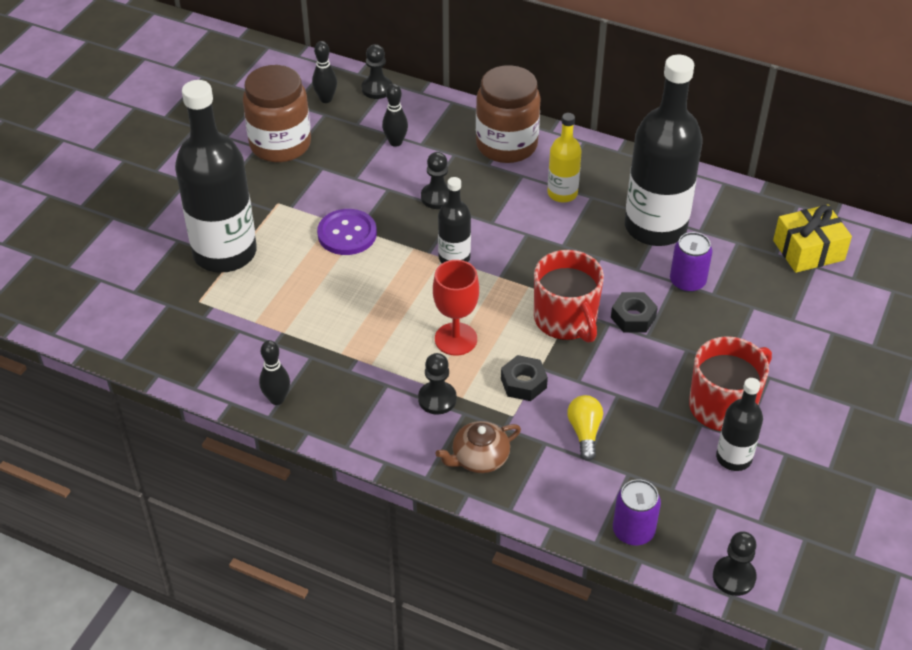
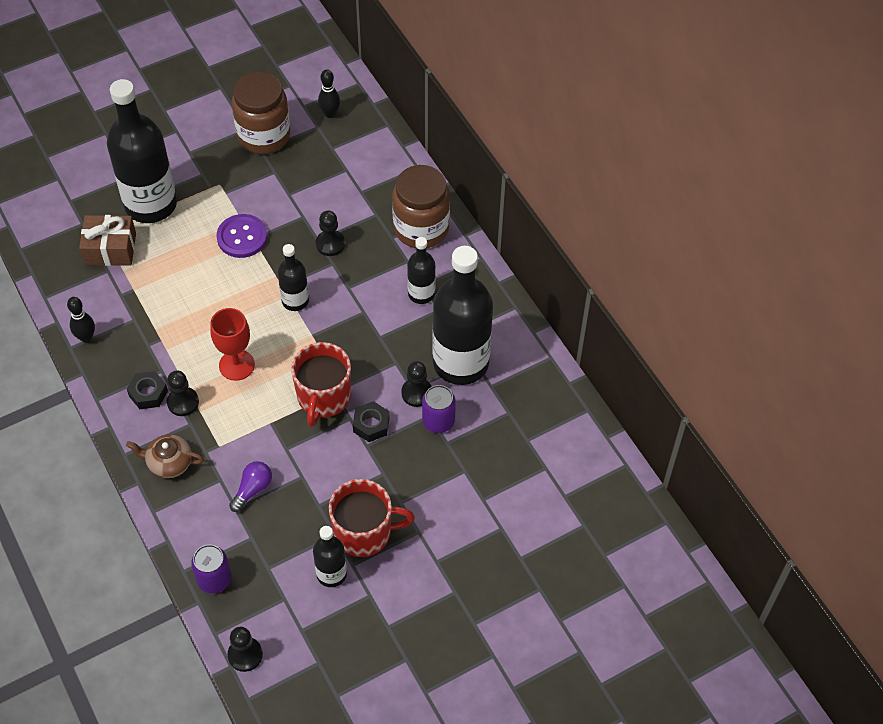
camera: 35 degrees right, 10 degrees up
(222, 310) = (110, 249): none -> brown gift
(377, 89) = (374, 125): black pawn -> black pawn (417, 393)
(395, 142) = (344, 180): black bowling pin -> none
(523, 383) = (248, 427): black nut -> black nut (148, 393)
(562, 193) = (421, 294): yellow bottle -> black bottle
(584, 432) = (252, 489): yellow light bulb -> purple light bulb
(808, 250) = (555, 452): yellow gift -> none

